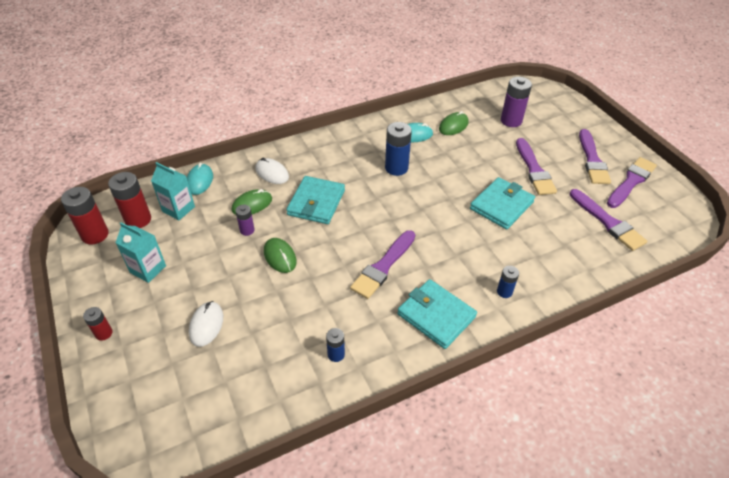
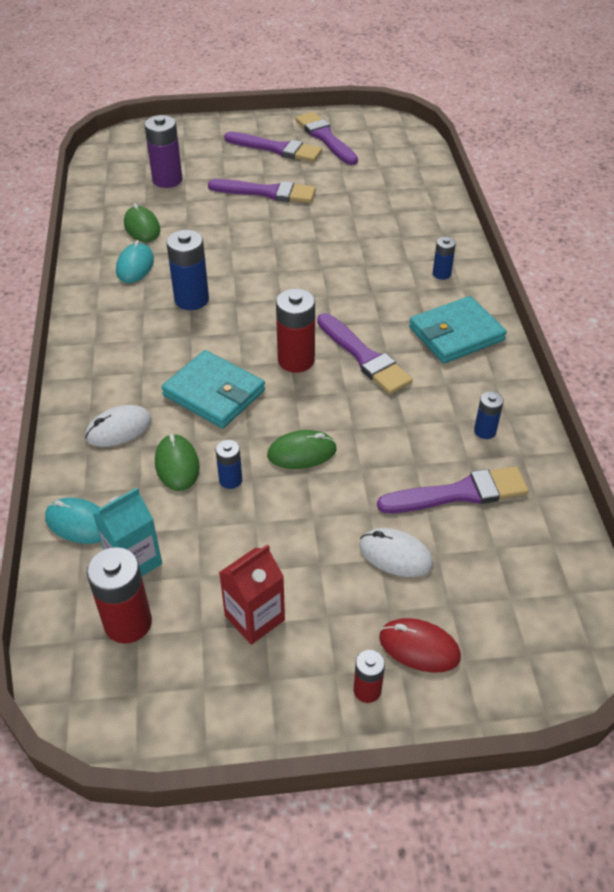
camera: 70 degrees left, 0 degrees up
(95, 235) = (132, 694): red battery -> red battery (296, 360)
(136, 353) = (419, 647): none -> red mouse
(148, 269) = (254, 618): turquoise carton -> red carton
(247, 230) = (230, 480): purple battery -> blue battery
(501, 205) = (311, 235): turquoise wallet -> none
(607, 222) = (375, 173): purple brush -> purple brush (459, 493)

